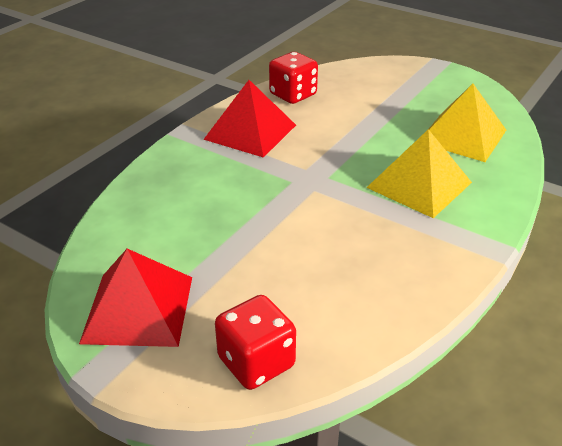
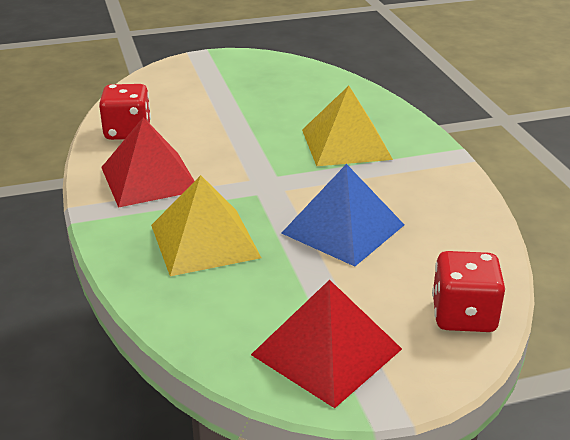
camera: 50 degrees left, 5 degrees down
(299, 241) = (343, 228): none -> blue pyramid
(462, 136) = (312, 97): yellow pyramid -> yellow pyramid (204, 241)

